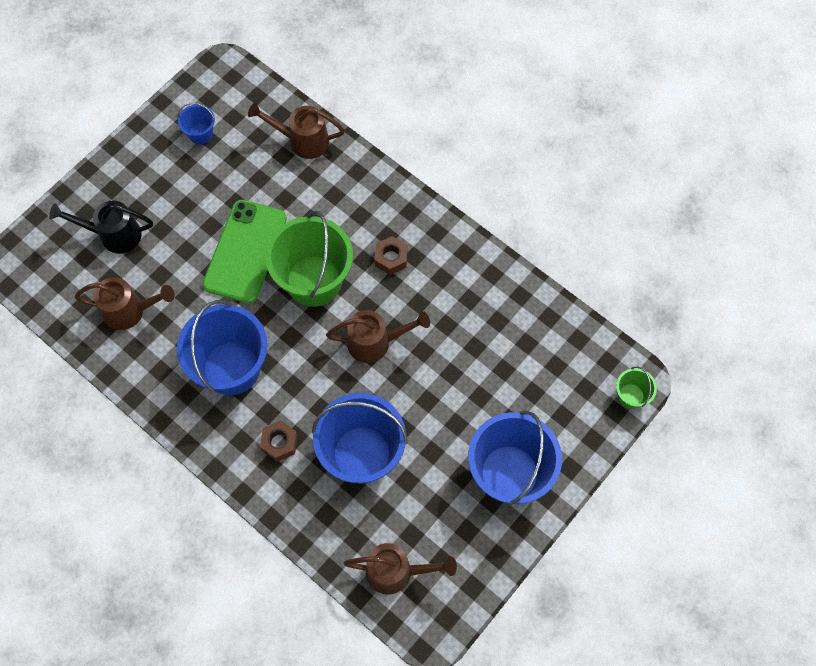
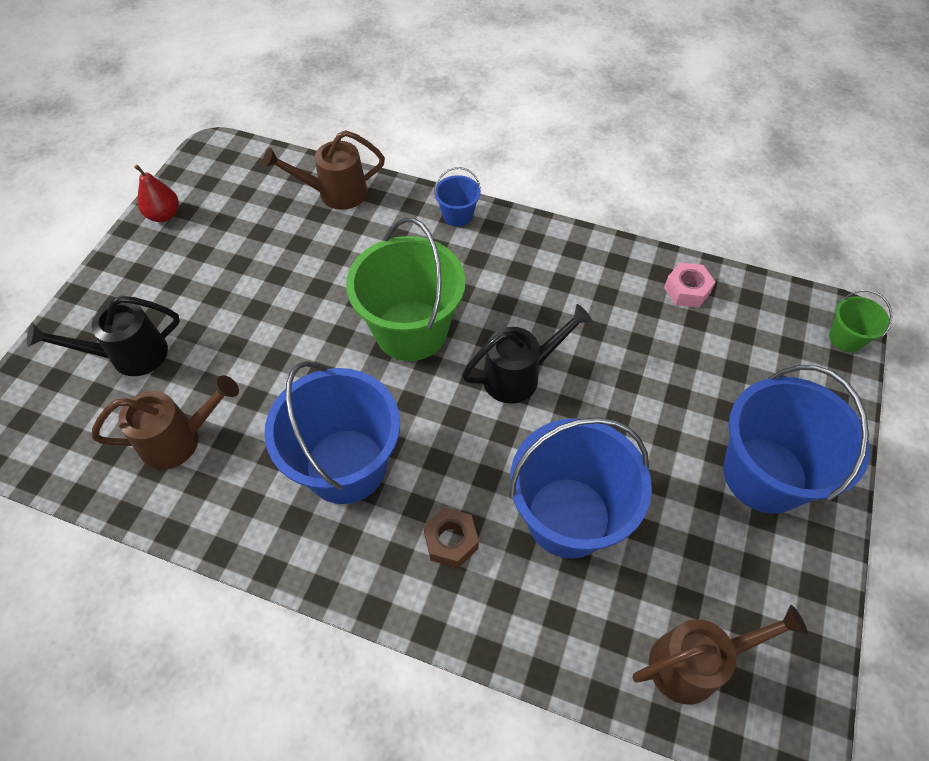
camera: 20 degrees left, 10 degrees down
(168, 120) = (164, 215): none -> red pear
(200, 134) = (209, 218): blue bucket -> blue bucket (457, 215)
(245, 251) = (311, 324): green phone -> none
(375, 342) = (519, 375): brown watering can -> black watering can
(391, 258) = (493, 279): brown nut -> none
(533, 316) = (687, 290): none -> pink nut

